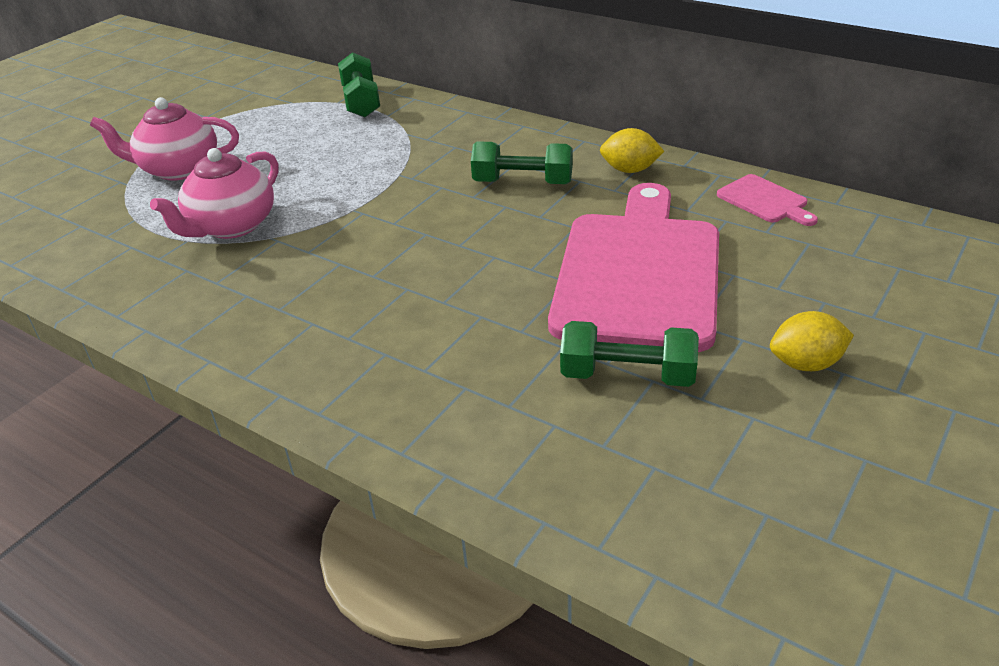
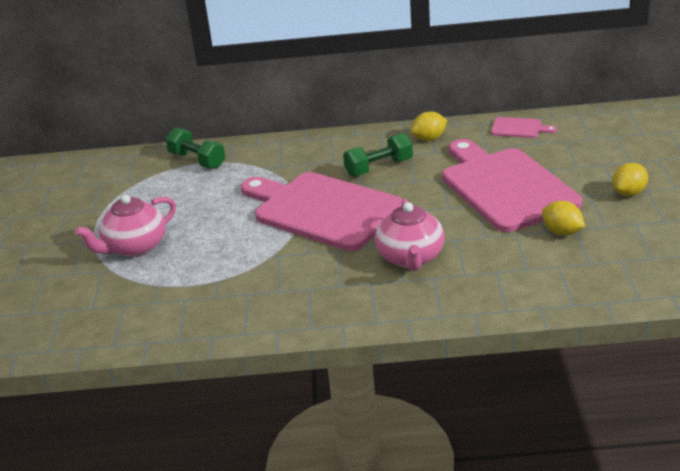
camera: 35 degrees left, 5 degrees down
(231, 226) = (235, 261): pink teapot -> pink teapot (410, 258)
(393, 207) = (322, 210): none -> pink cutting board
(627, 375) = (562, 232): green dumbbell -> yellow lemon

